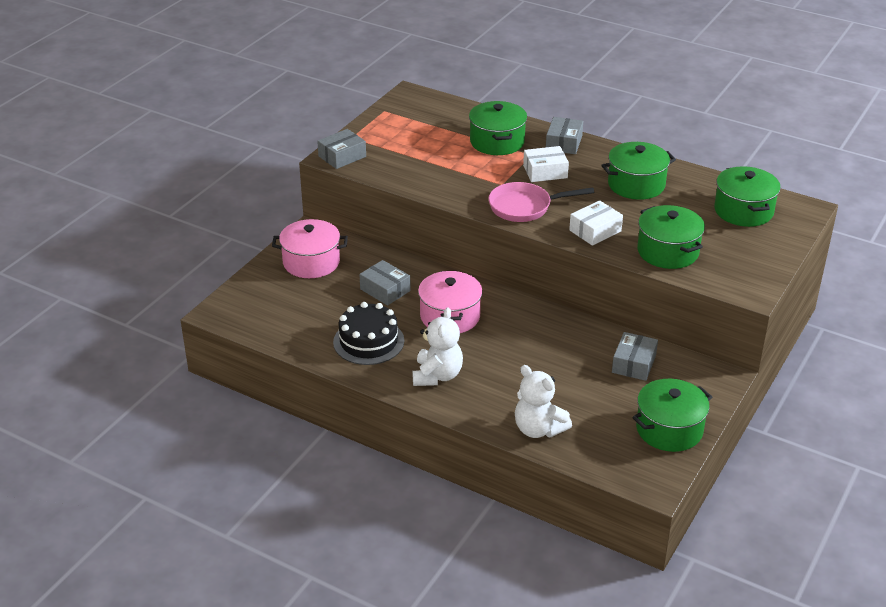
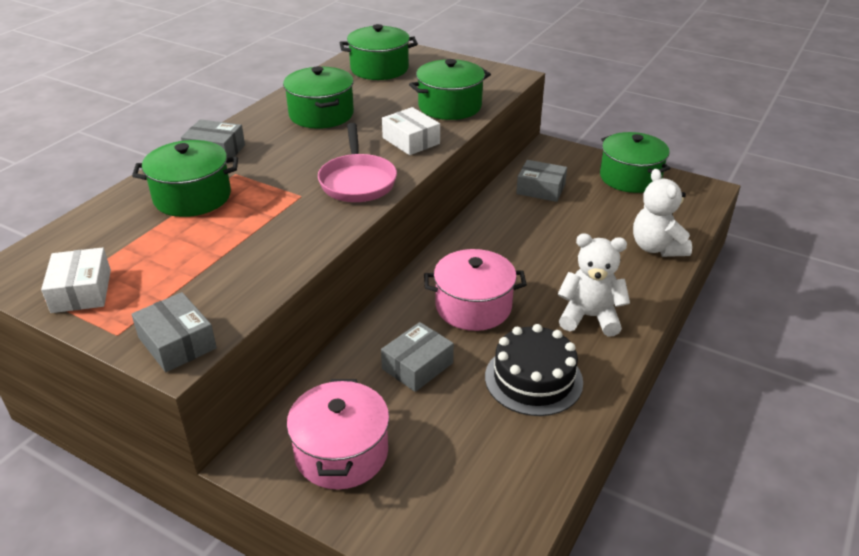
camera: 90 degrees left, 0 degrees up
(538, 429) = (657, 248): white teddy bear -> white teddy bear turned 120 degrees clockwise
(545, 172) = (279, 165): white box -> white box (81, 291)

